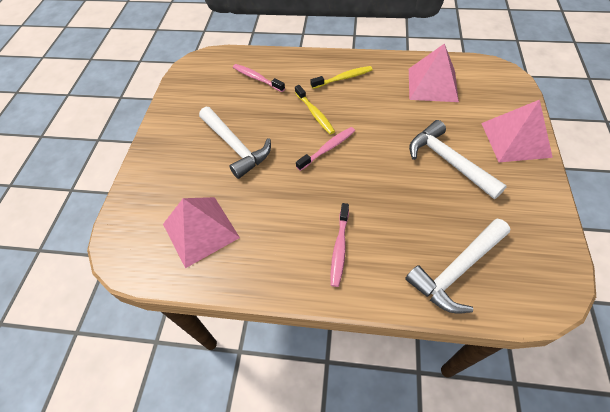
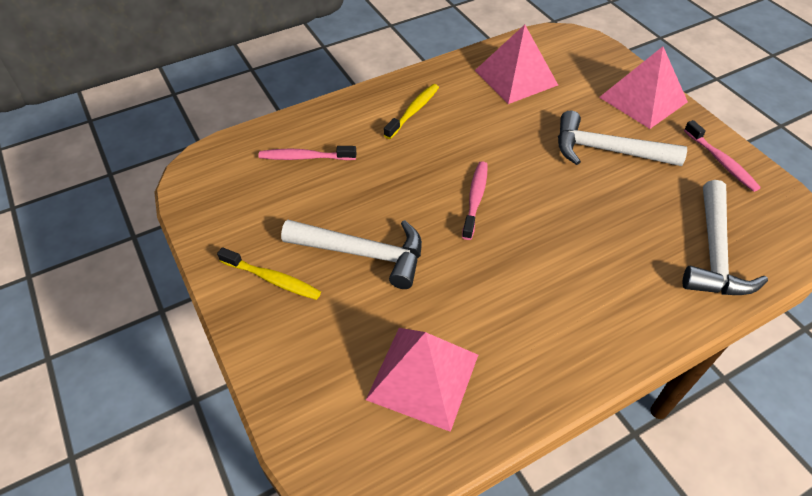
camera: 40 degrees left, 5 degrees down
(315, 114) = (421, 167): yellow toothbrush -> yellow toothbrush (272, 279)
(339, 248) = (593, 298): pink toothbrush -> pink toothbrush (721, 162)

